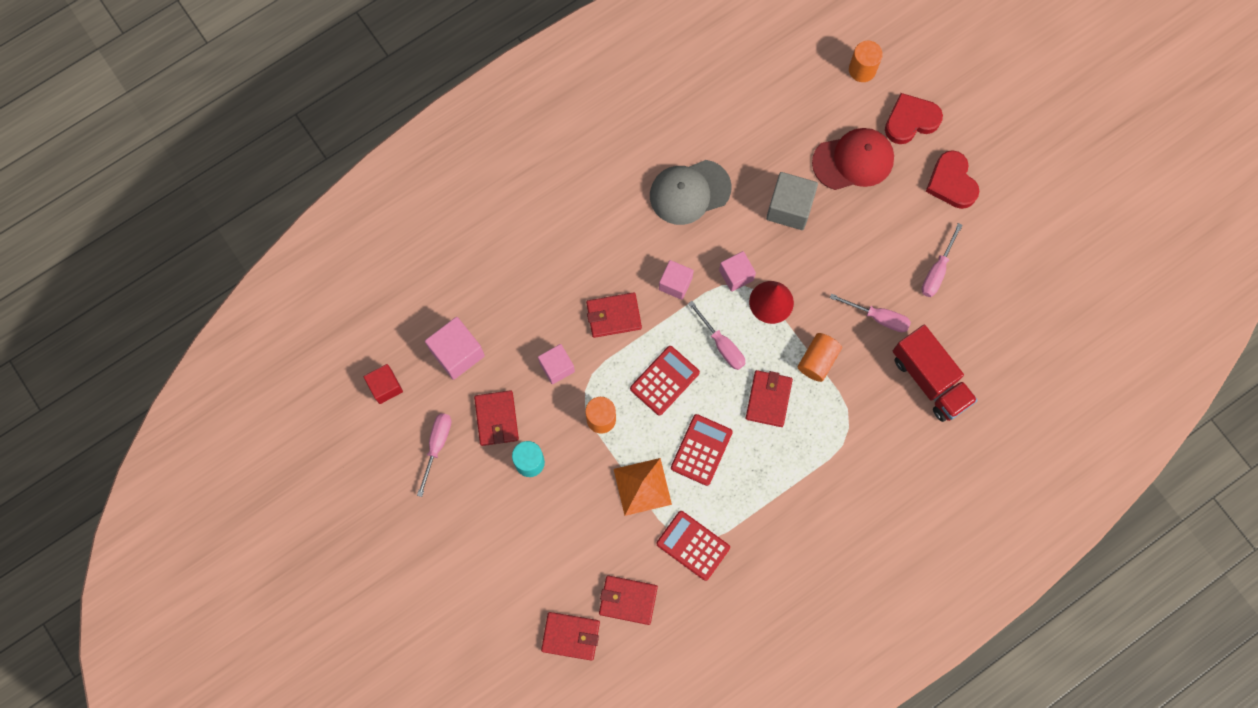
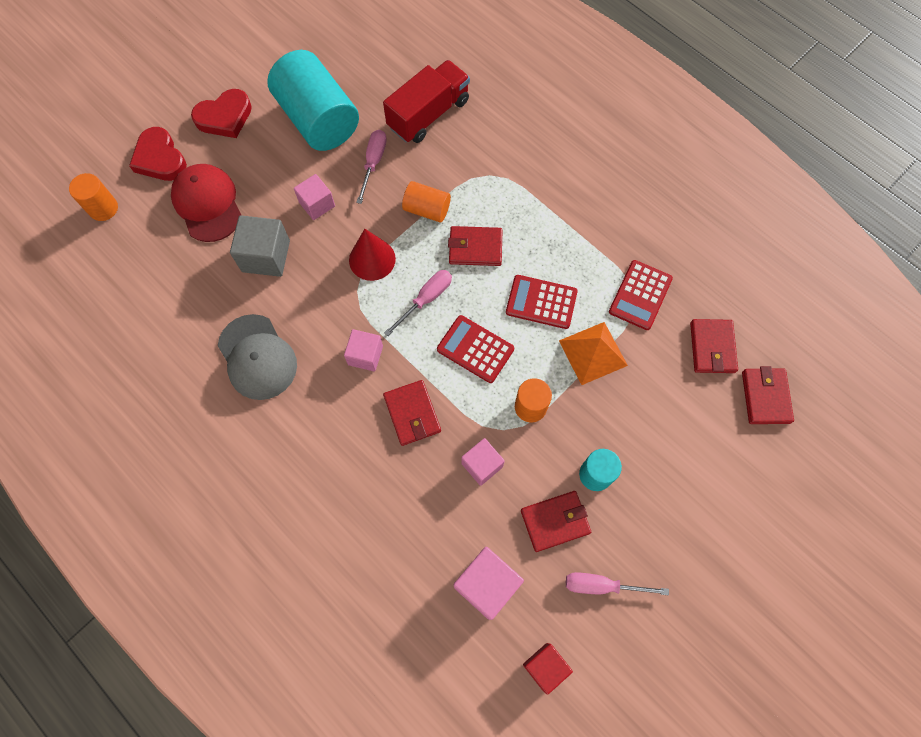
camera: 100 degrees left, 5 degrees down
(736, 275) = (347, 296): pink cube -> pink cube (317, 204)
(937, 271) = (318, 119): pink screwdriver -> turquoise cylinder

